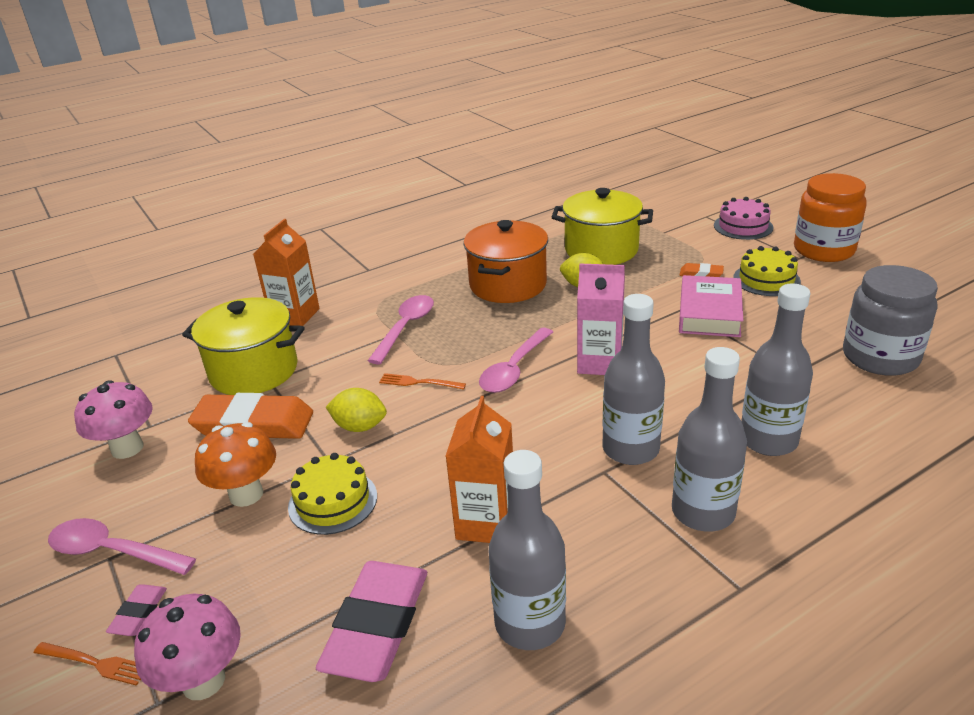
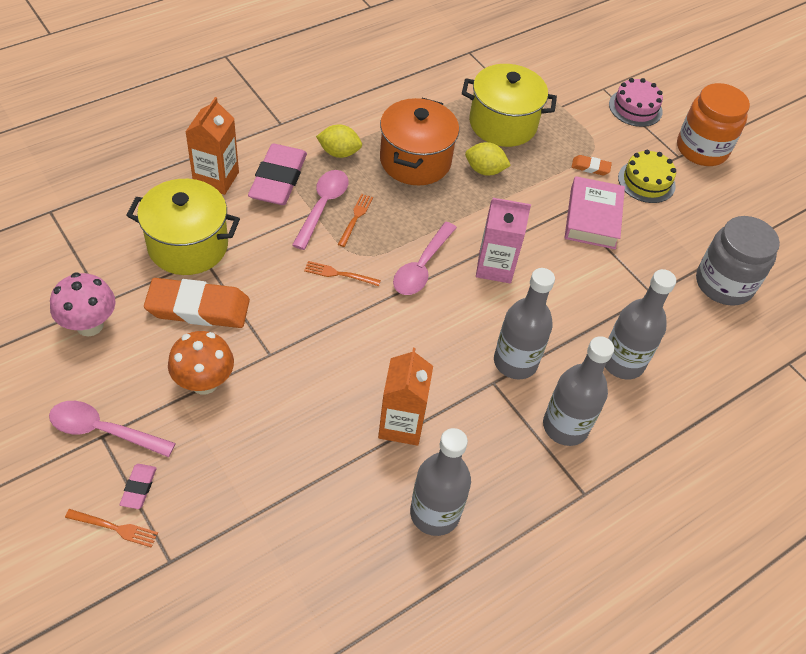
camera: 10 degrees left, 20 degrees up
(203, 681) = (201, 546): pink mushroom -> none
(333, 501) = (277, 395): yellow cake -> none
(359, 427) = (292, 319): yellow lemon -> yellow lemon (339, 153)
(377, 625) = (323, 508): pink eraser -> pink eraser (278, 179)
(441, 334) = (355, 218): none -> orange fork

